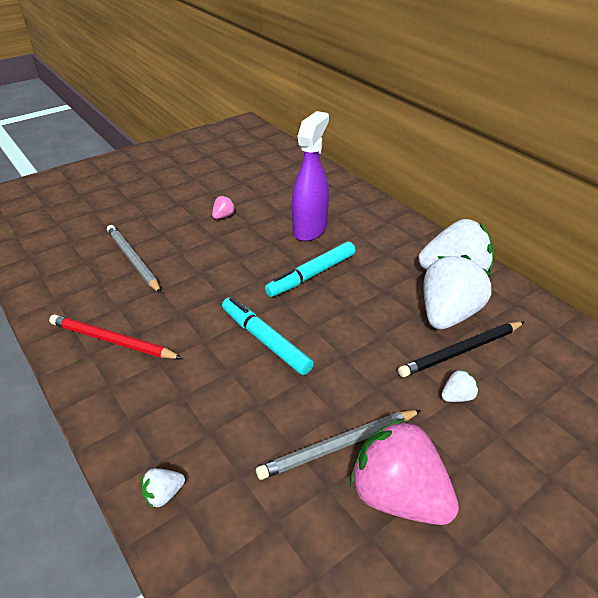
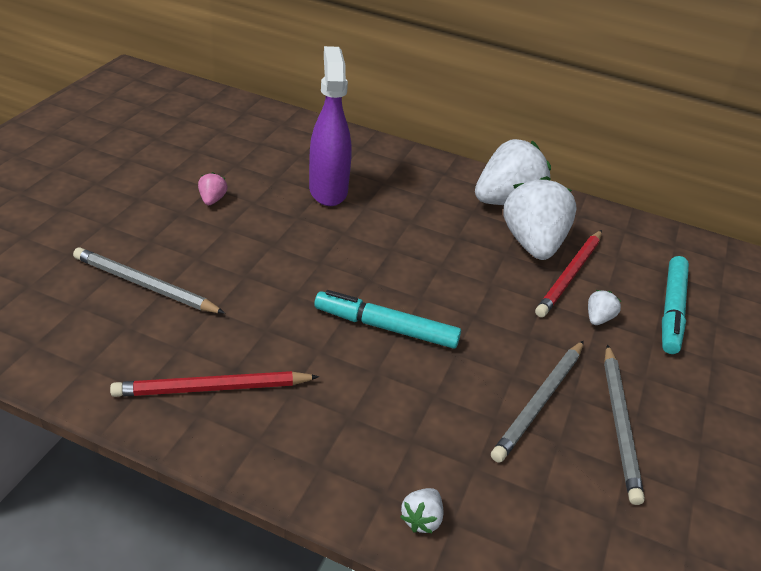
camera: 35 degrees left, 0 degrees up
(311, 275) = (373, 242): turquoise marker -> turquoise marker (671, 310)
(398, 496) = (620, 423): pink strawberry -> grey pencil
(461, 351) = (570, 275): black pencil -> red pencil

